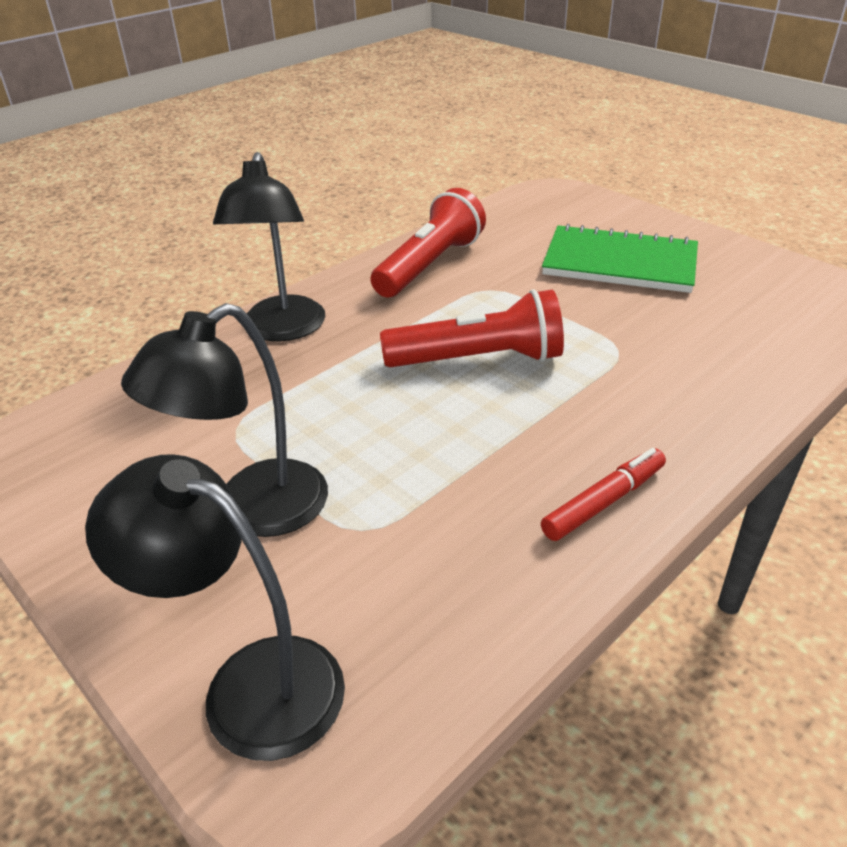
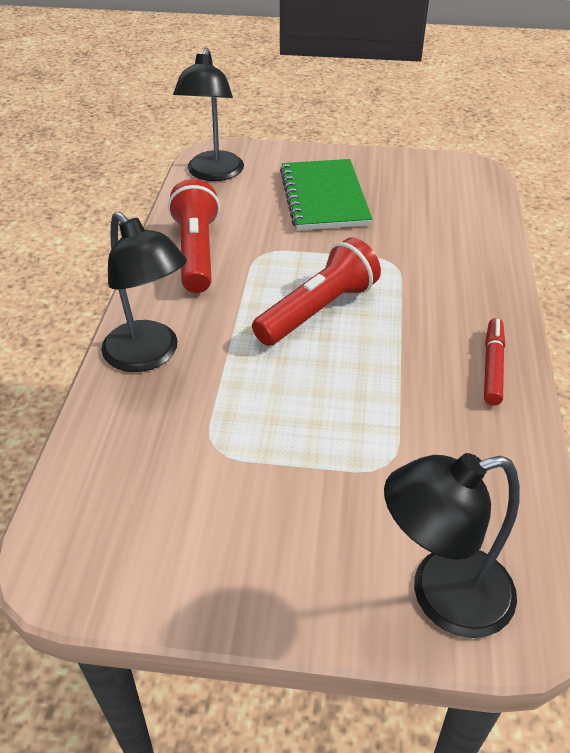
camera: 40 degrees left, 5 degrees up
(253, 510) = (305, 495): black lamp -> black lamp (213, 174)
(619, 263) = (324, 197): green notebook -> green notebook turned 75 degrees counterclockwise

